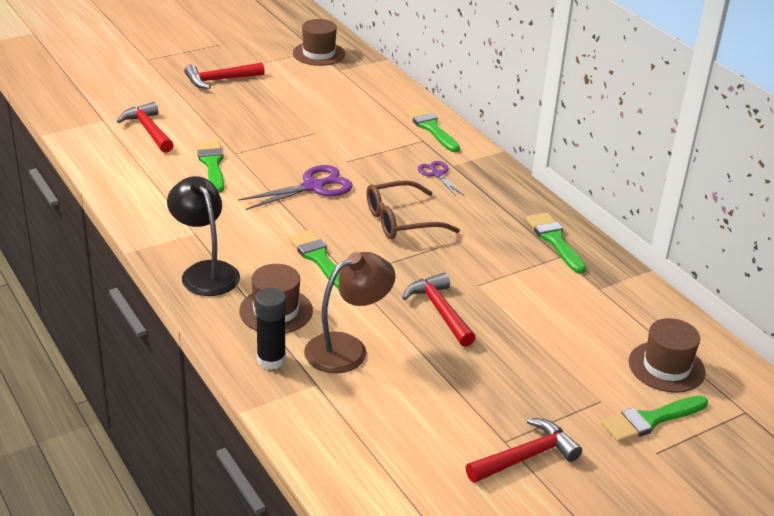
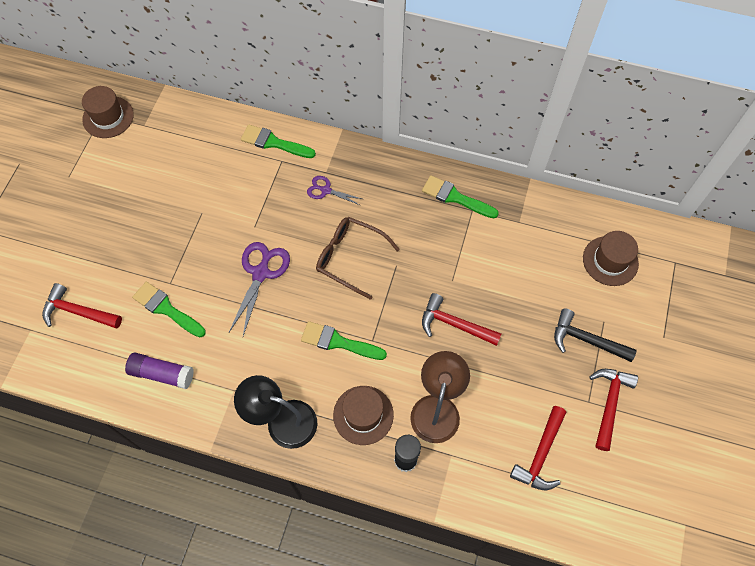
camera: 40 degrees left, 30 degrees up
(156, 193) = (162, 373): none -> purple glue stick
(220, 80) = (67, 209): red hammer -> red hammer (540, 455)
(402, 221) = (350, 258): brown glasses -> brown glasses turned 90 degrees clockwise
(562, 400) = (586, 340): none -> black hammer
(650, 420) = (639, 314): green brush -> none

